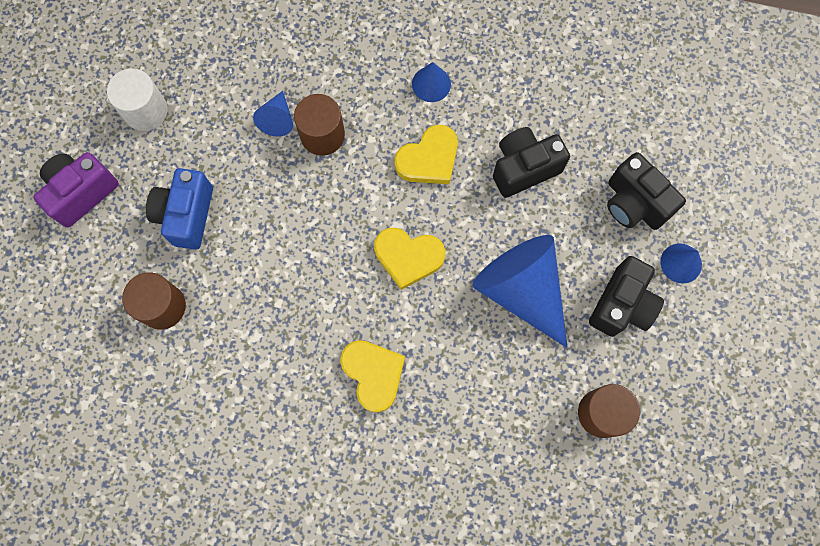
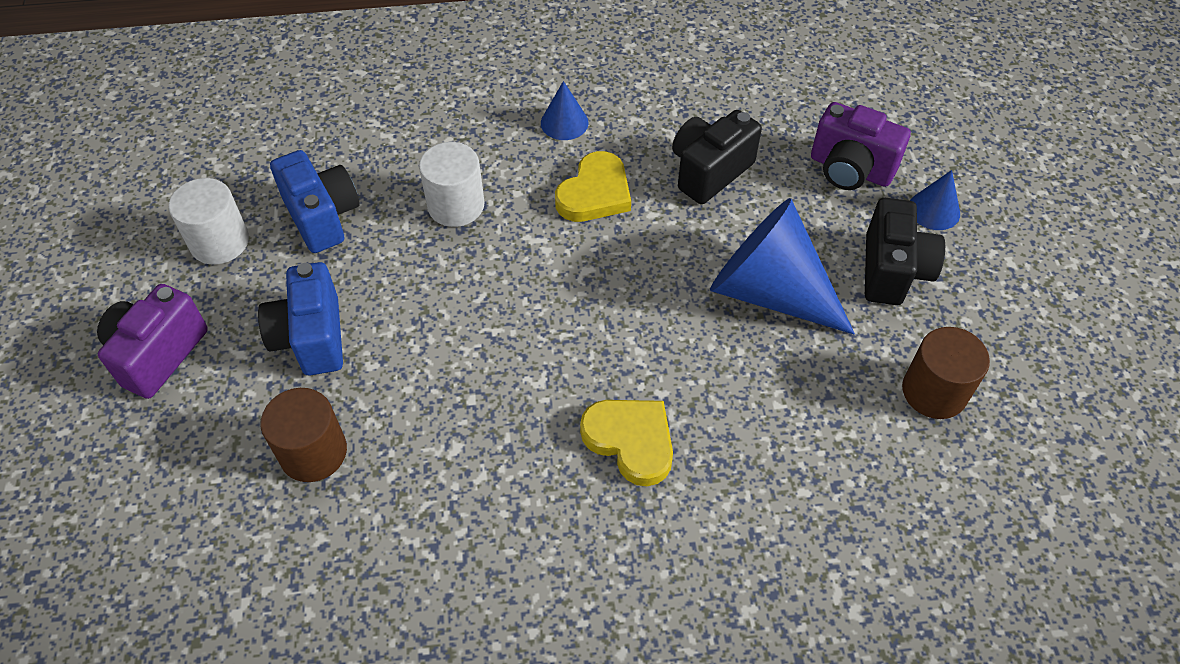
camera: 20 degrees left, 20 degrees down
(223, 113) = (322, 217): none -> blue camera
(277, 119) = (394, 205): blue cone -> none
(322, 135) = (456, 205): brown cylinder -> white cylinder
(408, 257) = (616, 298): yellow heart -> none
(634, 203) = (850, 169): black camera -> purple camera

